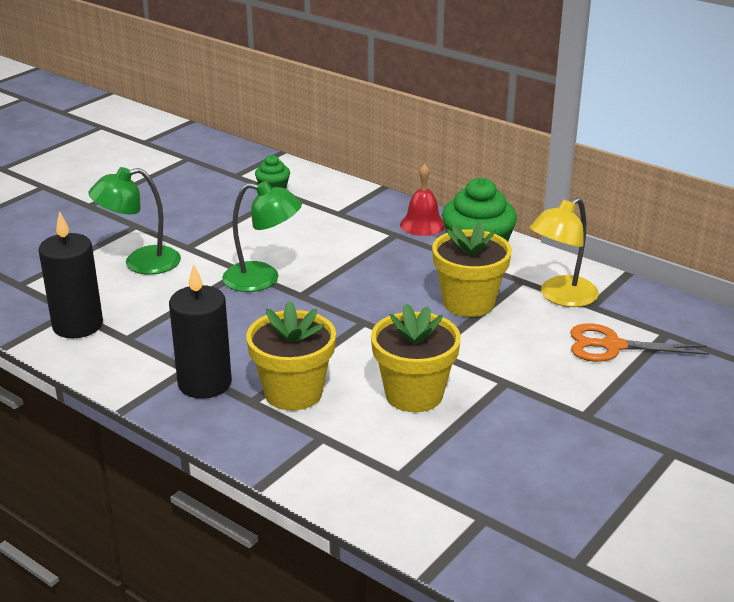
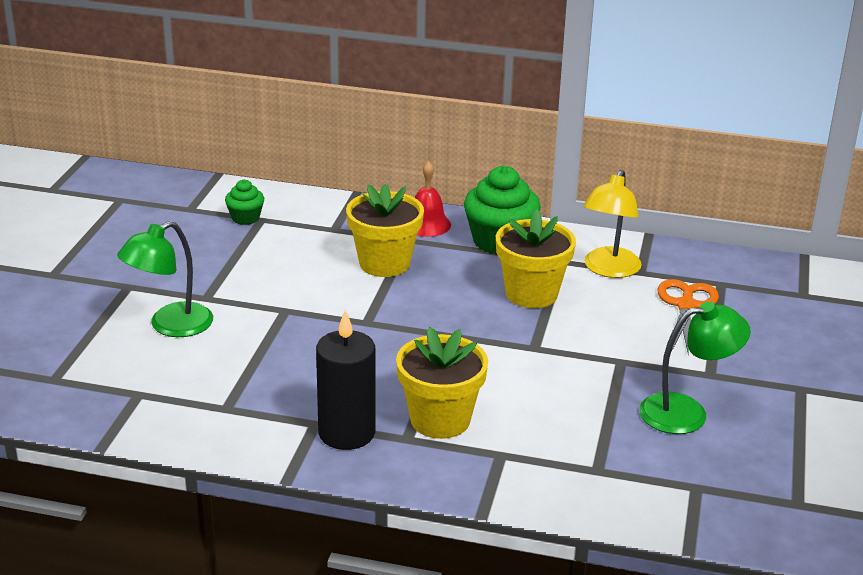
camera: 25 degrees left, 0 degrees up
(78, 325) = (161, 407): black candle -> none
(263, 279) = (315, 314): green lamp -> green lamp (687, 412)
(414, 394) = (551, 393): yellow flower pot -> yellow flower pot (384, 263)
(612, 346) = (686, 306): orange scissors -> orange scissors turned 120 degrees clockwise

